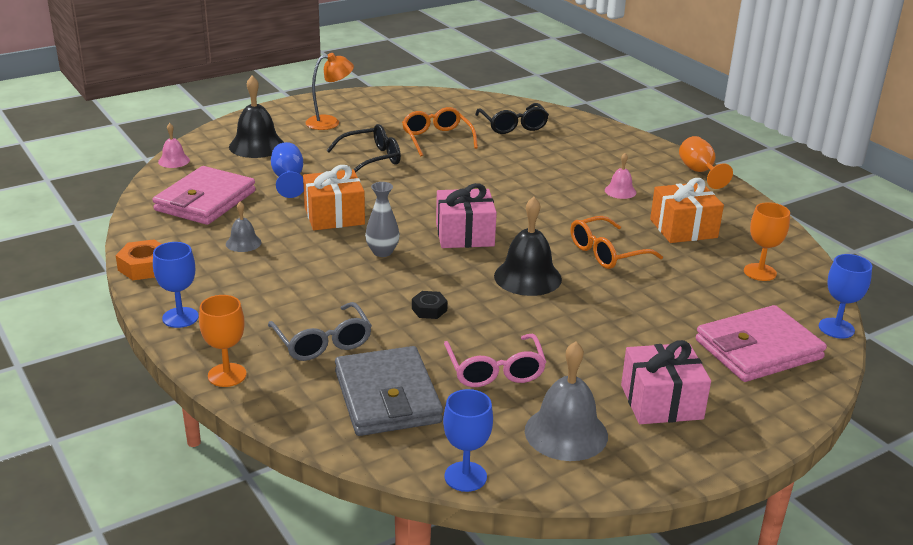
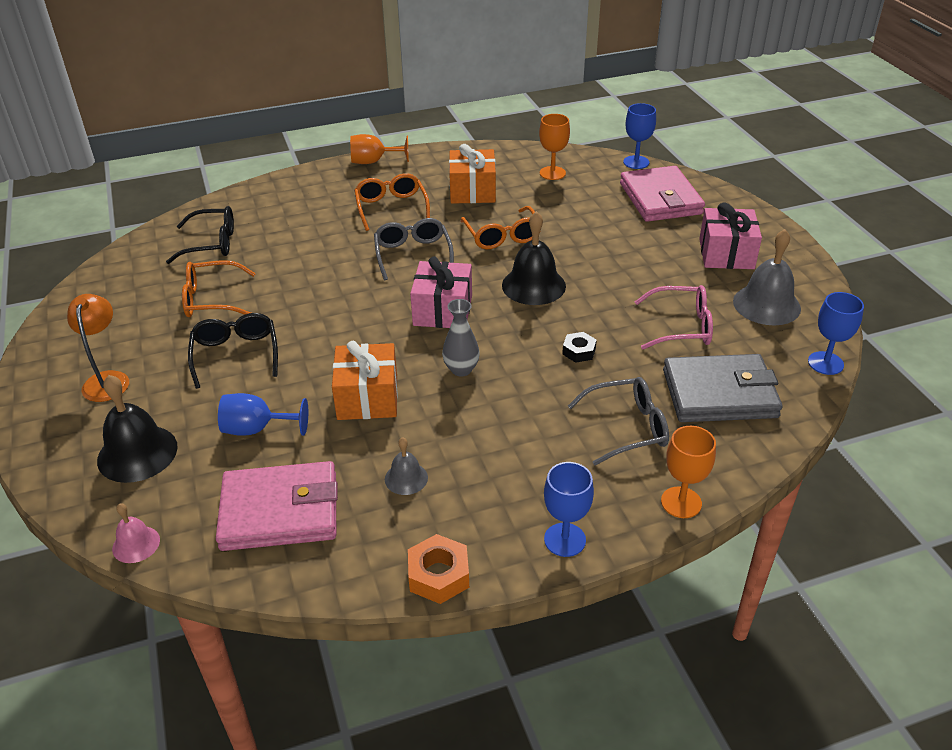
camera: 75 degrees left, 10 degrees up
(205, 201) = (280, 511): pink wallet -> pink wallet turned 45 degrees counterclockwise
(546, 211) = (413, 254): none -> grey glasses
(620, 191) = (391, 208): pink bell -> orange glasses

